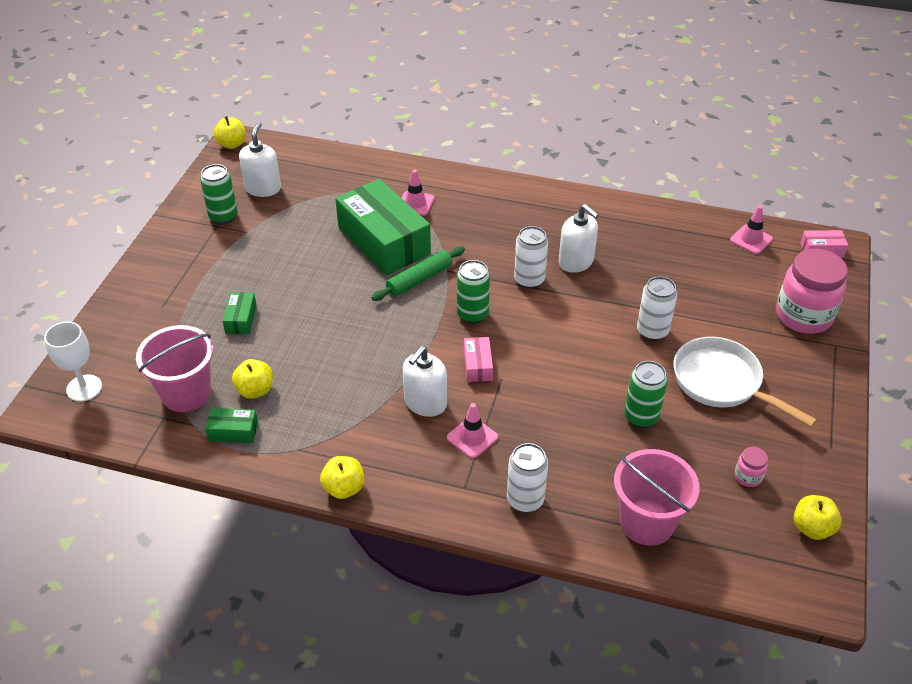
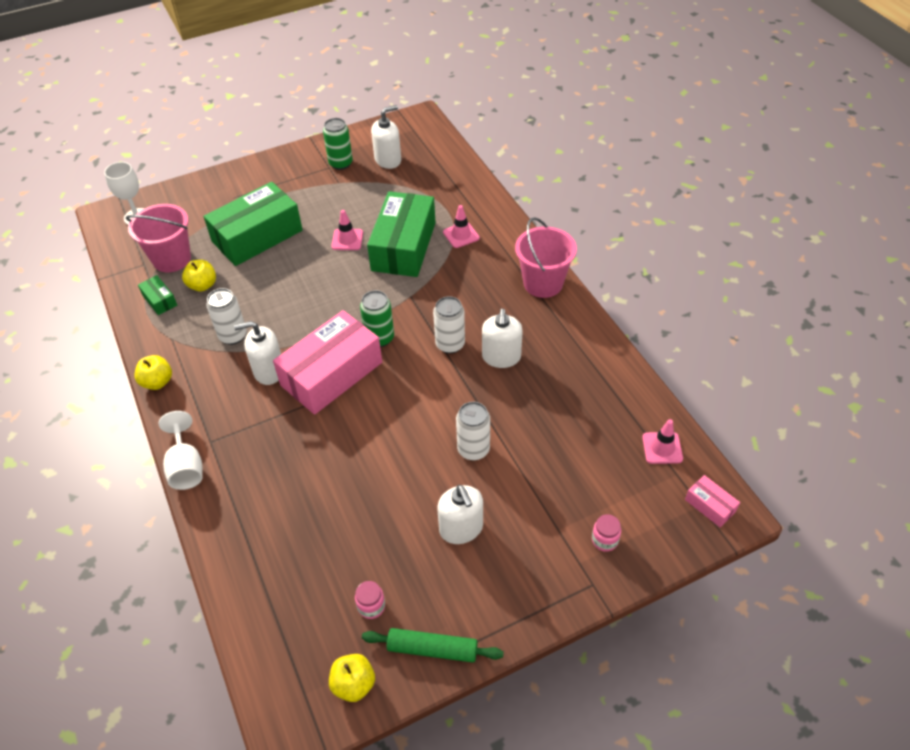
camera: 50 degrees right, 5 degrees up
(232, 144) = (414, 118): yellow apple -> none
(241, 319) = (257, 236): green box -> green box, size x2.34
(419, 279) = (385, 289): green rolling pin -> green rolling pin (432, 649)
(472, 437) = (259, 416): pink traffic cone -> pink traffic cone (347, 240)
(476, 520) = (186, 466): none -> white goblet
(478, 365) = (331, 374): pink box -> pink box, size x2.34
(525, 500) = (227, 481): white can -> white can (233, 336)
(641, 417) = (371, 499): green can -> none
(647, 522) = (266, 567): pink bucket -> pink bucket (543, 283)
(722, 382) = (461, 528): white pan -> white soap dispenser
(803, 316) = (604, 540): pink jar -> pink jar, size x0.43

